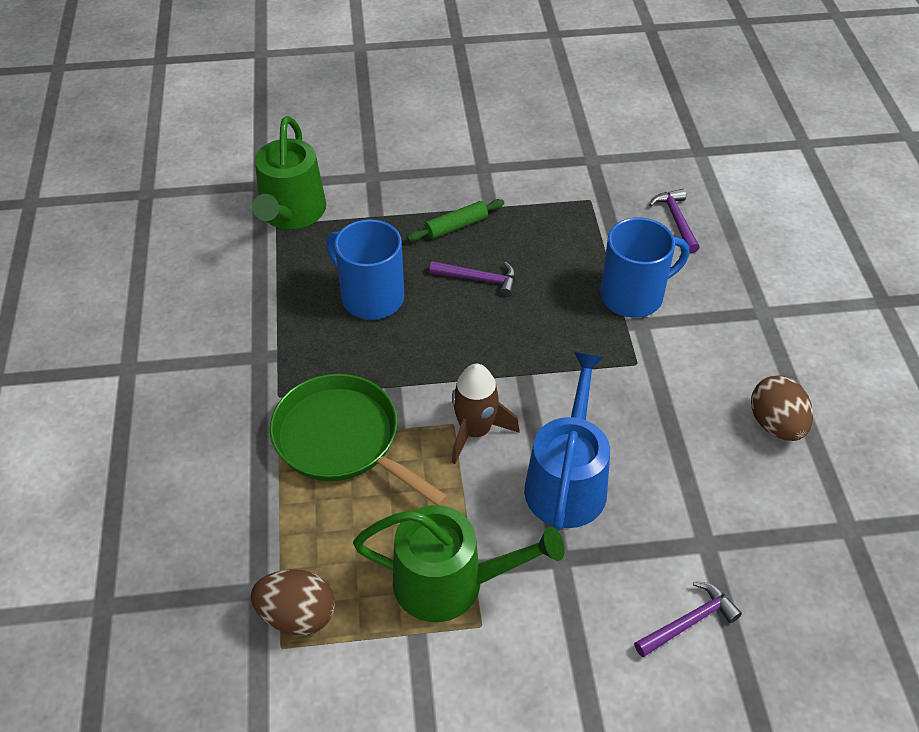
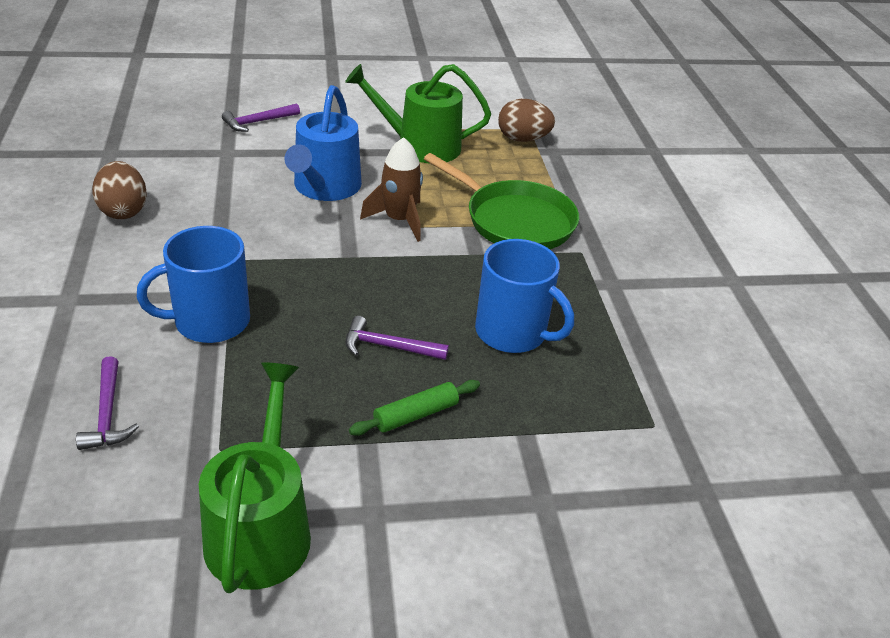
camera: 175 degrees right, 10 degrees down
(291, 213) = (642, 442): green watering can -> green watering can (261, 529)

